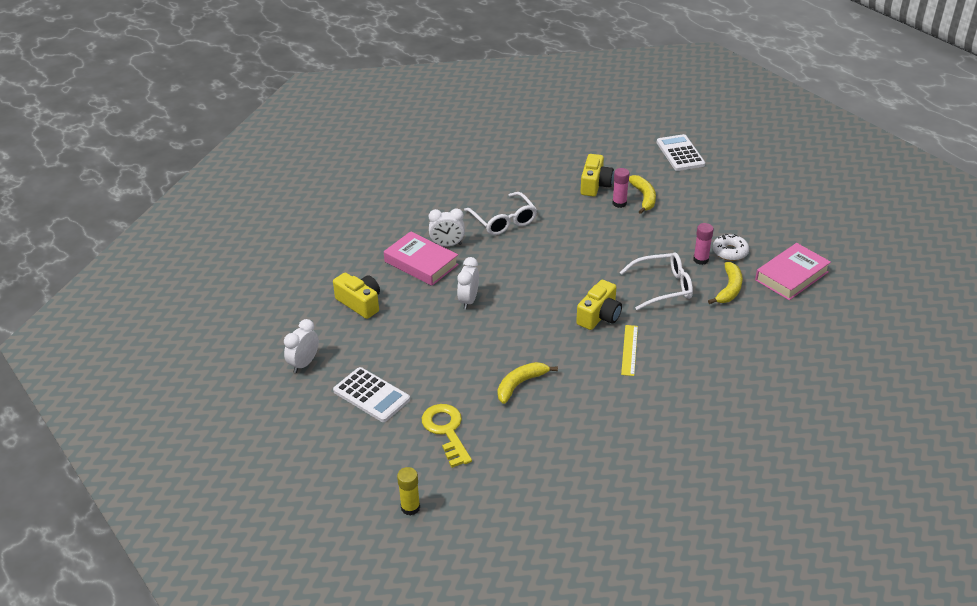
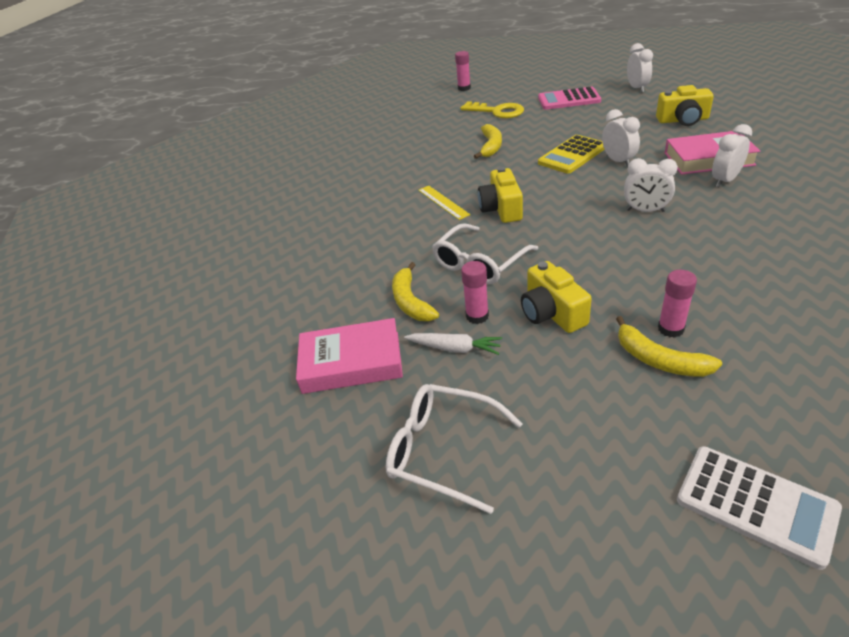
camera: 145 degrees right, 0 degrees up
(371, 395) = (569, 99): white calculator -> pink calculator
(410, 507) = (464, 88): yellow glue stick -> pink glue stick
(484, 328) = (572, 155): none -> yellow calculator
(503, 220) = (734, 227): white glasses -> white glasses (443, 450)
(523, 257) = (645, 211): none -> white clock
(595, 185) = (745, 336): yellow camera -> yellow camera (552, 313)
(730, 252) = (455, 348): white donut -> white carrot
(791, 276) = (351, 362): pink book -> pink book turned 75 degrees clockwise

